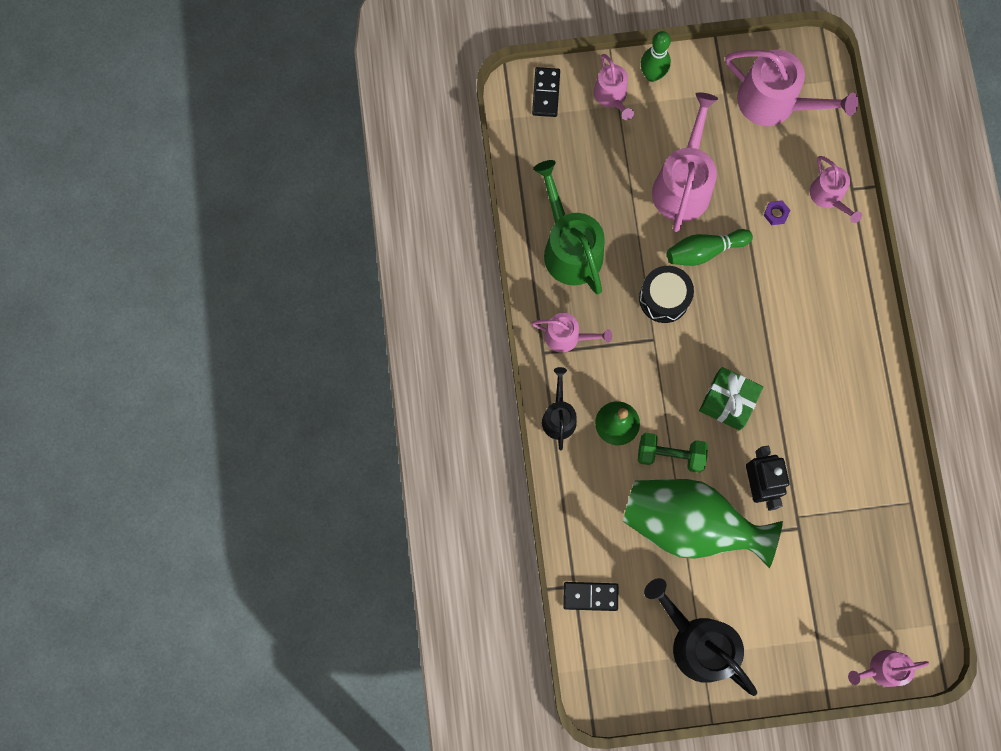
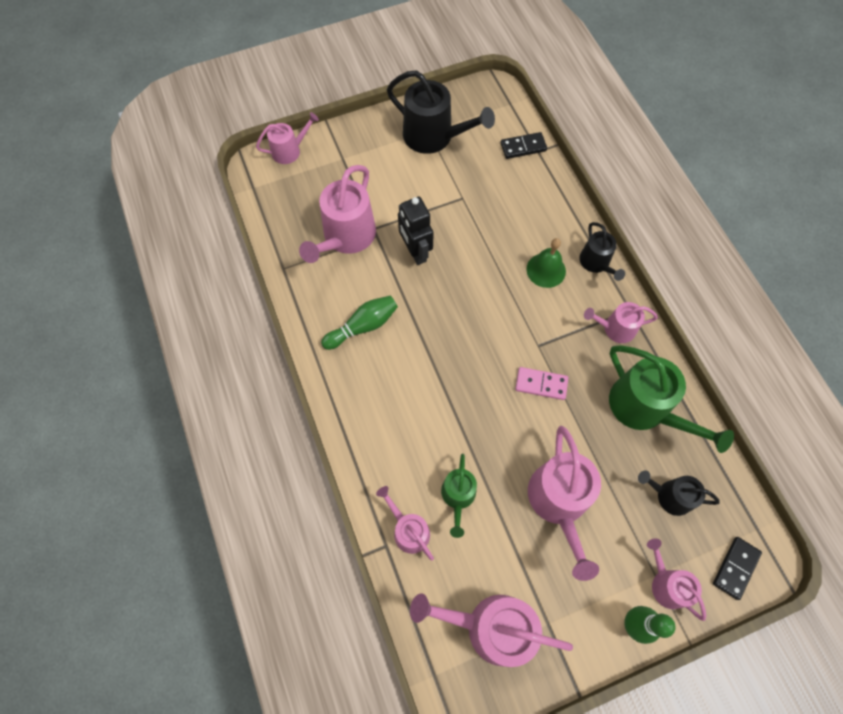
camera: 165 degrees right, 10 degrees down
(546, 93) = (735, 568): black domino -> black domino turned 45 degrees clockwise
(578, 164) = (670, 496): none -> black watering can
(664, 298) = (541, 384): black drum -> pink domino
(670, 455) = (494, 256): green dumbbell -> none
(689, 524) = (463, 211): green vase -> none
(704, 251) = (517, 439): green bowling pin -> green bowling pin (363, 326)
(728, 401) = (457, 310): green gift -> none
(776, 214) = (458, 496): purple nut -> green watering can
(833, 524) = (346, 237): none -> pink watering can

